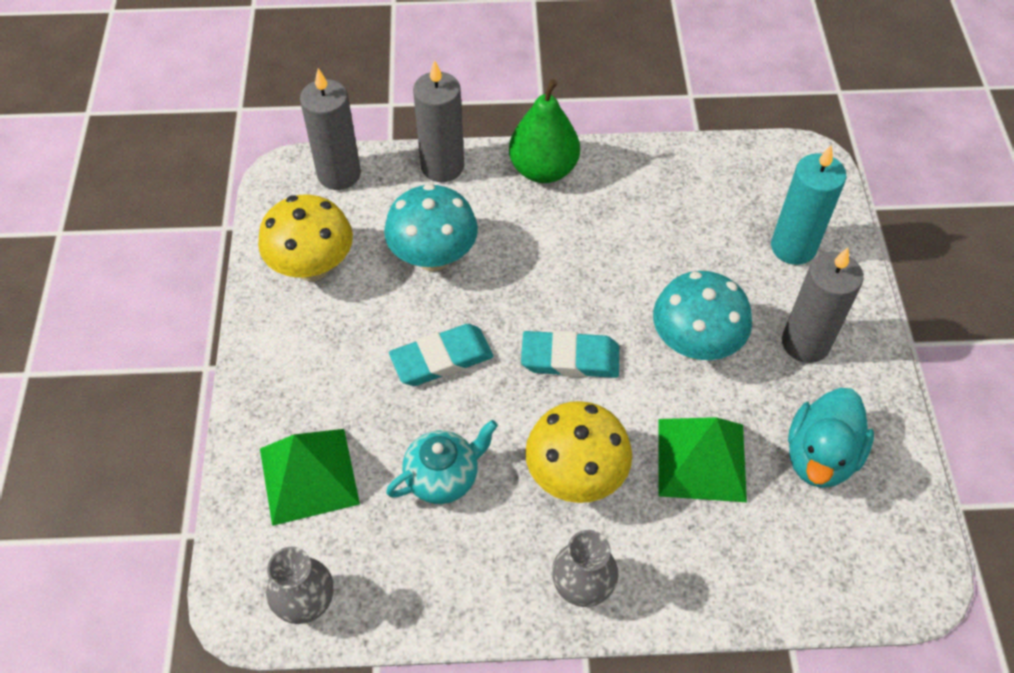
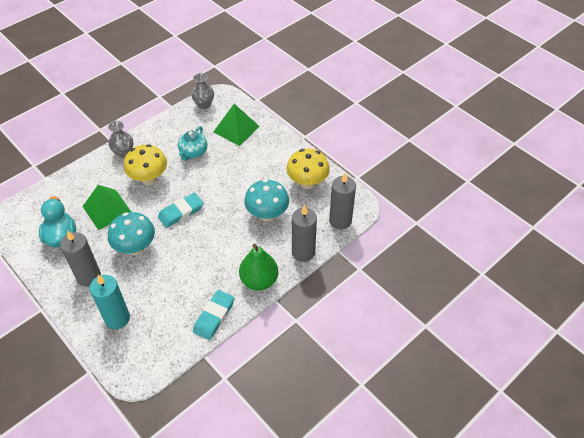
camera: 140 degrees right, 5 degrees down
(441, 359) = (228, 183): turquoise eraser -> turquoise eraser (214, 316)

